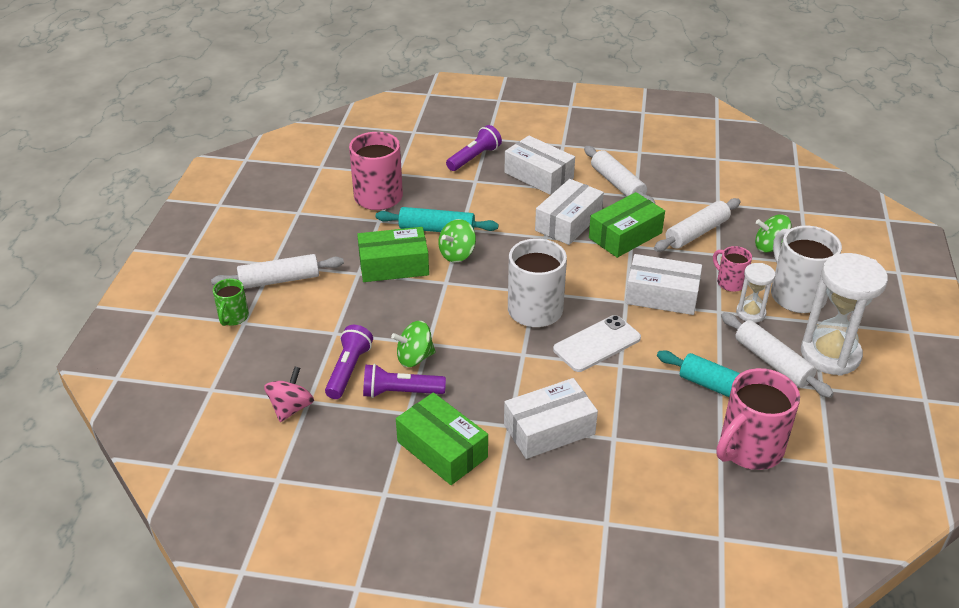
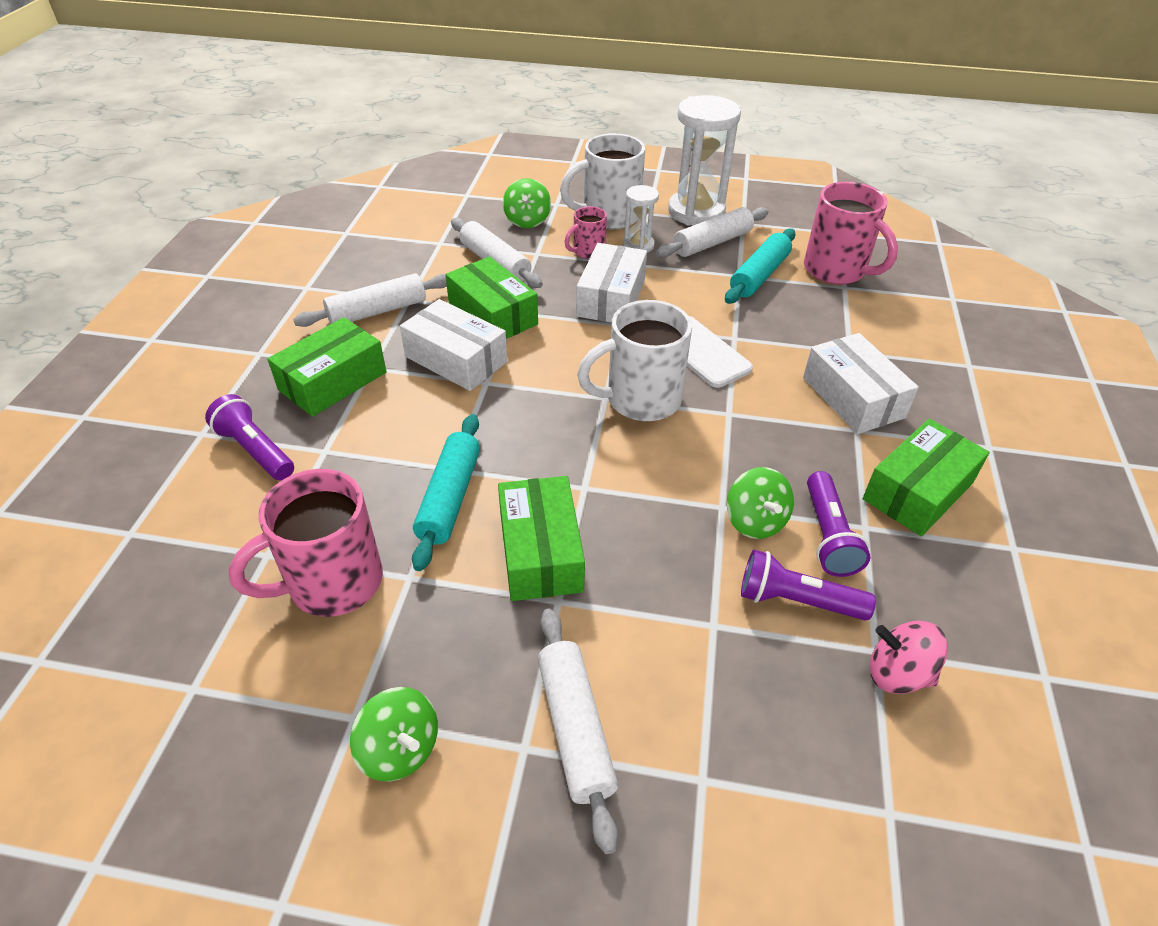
camera: 90 degrees left, 5 degrees up
(233, 317) = (690, 803): green mug -> none
(457, 254) = (517, 474): green spinning top -> green spinning top (400, 749)
(538, 175) = (333, 381): white box -> green box

